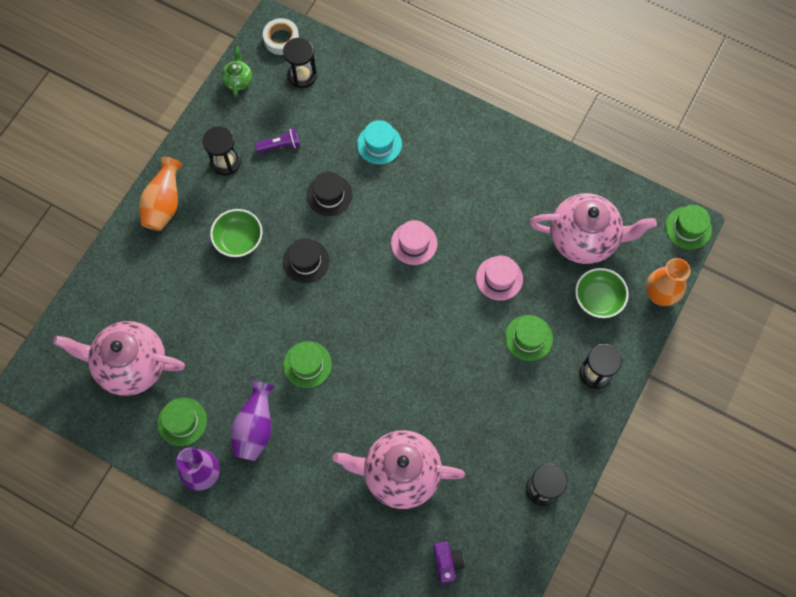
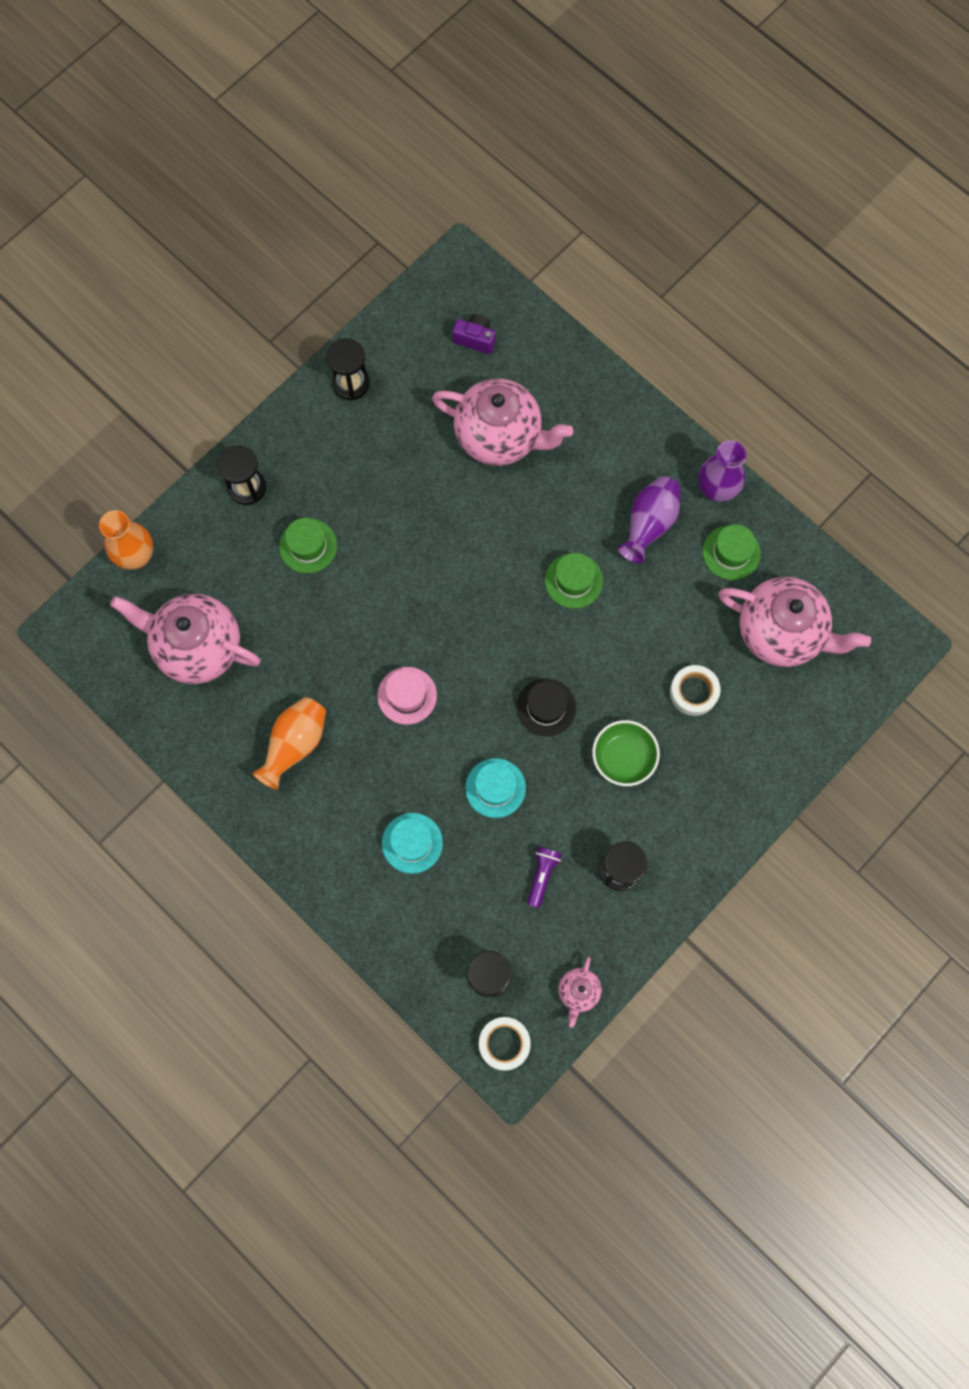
camera: 165 degrees left, 5 degrees up
(164, 204) = (710, 830): orange vase -> orange vase (295, 744)
(194, 300) = (693, 692): none -> white tape
(238, 80) = (578, 992): green teapot -> pink teapot
(280, 145) = (542, 875): purple flashlight -> purple flashlight turned 105 degrees clockwise
(329, 195) = (495, 788): black hat -> turquoise hat
(447, 562) = (475, 339): purple camera -> purple camera turned 105 degrees clockwise
(499, 278) = (317, 625): pink hat -> none
(598, 298) = (209, 570): green bowl -> none
(688, 228) = (66, 628): green hat -> none

